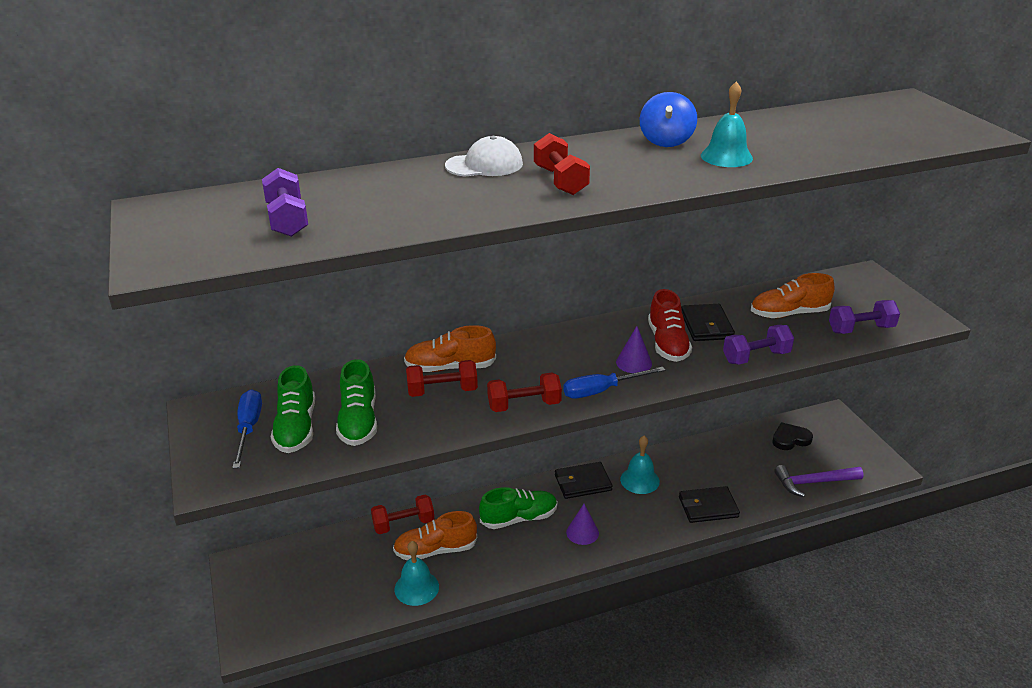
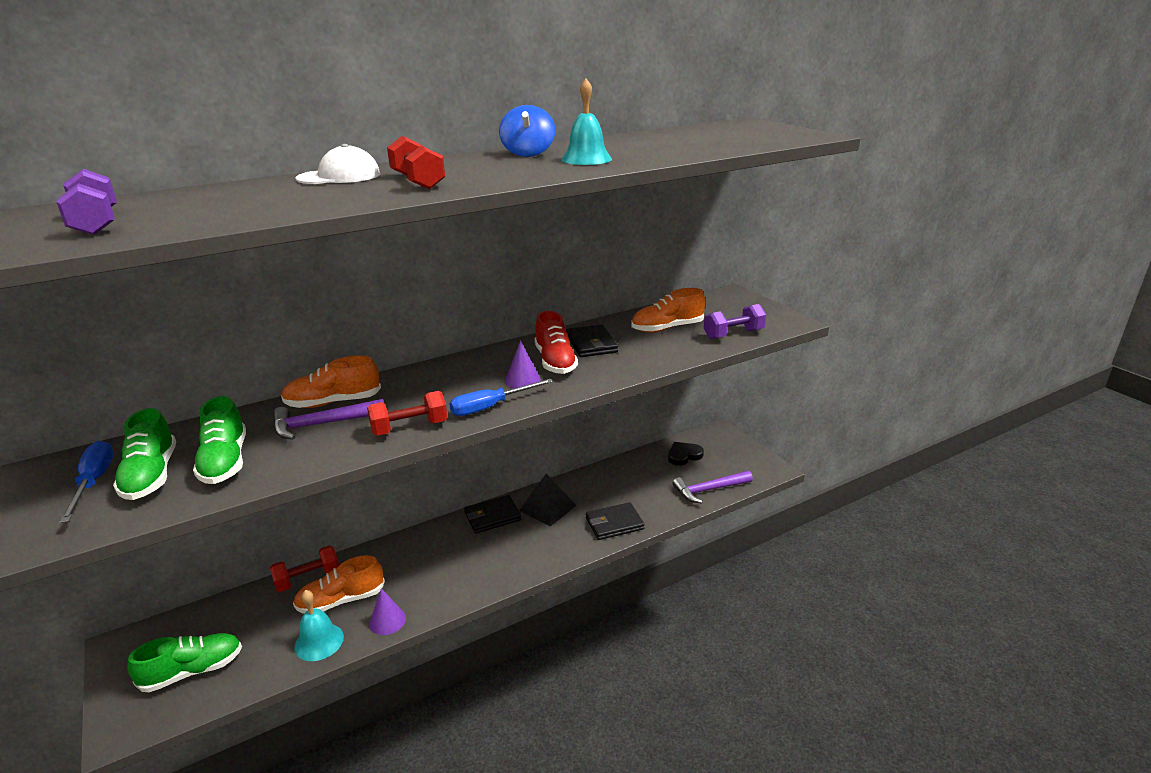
camera: 10 degrees left, 5 degrees down
(442, 391) = (322, 424): red dumbbell -> purple hammer
(519, 518) = (429, 558): green shoe -> green shoe (192, 671)
(582, 532) = (493, 563): purple cone -> purple cone (387, 621)
(639, 480) = (548, 507): turquoise bell -> black pyramid
(756, 357) = (640, 364): purple dumbbell -> none

